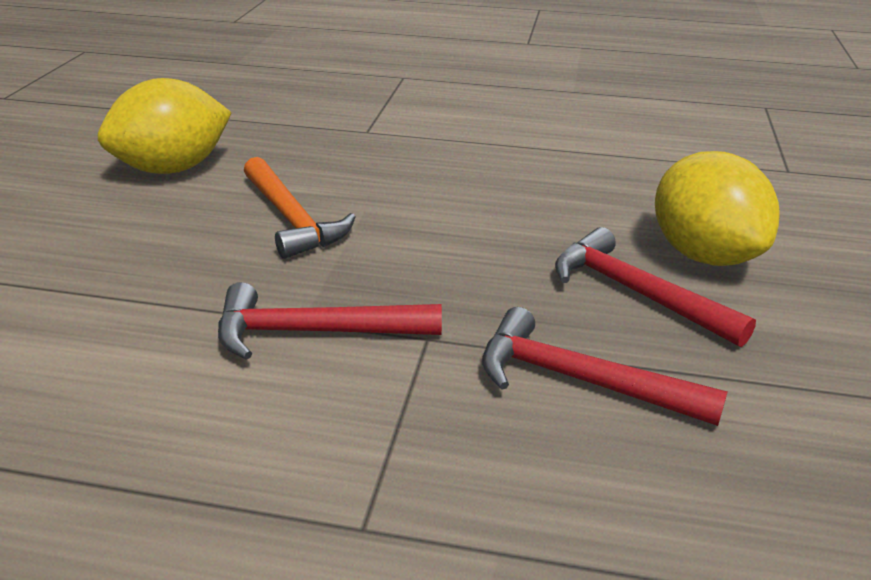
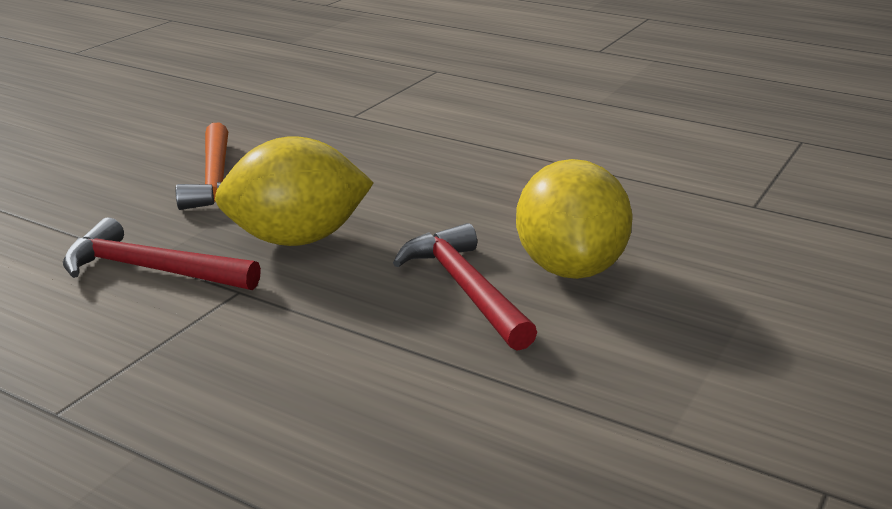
camera: 20 degrees right, 5 degrees down
(173, 169) = (156, 126): yellow lemon -> yellow lemon (297, 239)
(580, 380) = (337, 347): red hammer -> none

